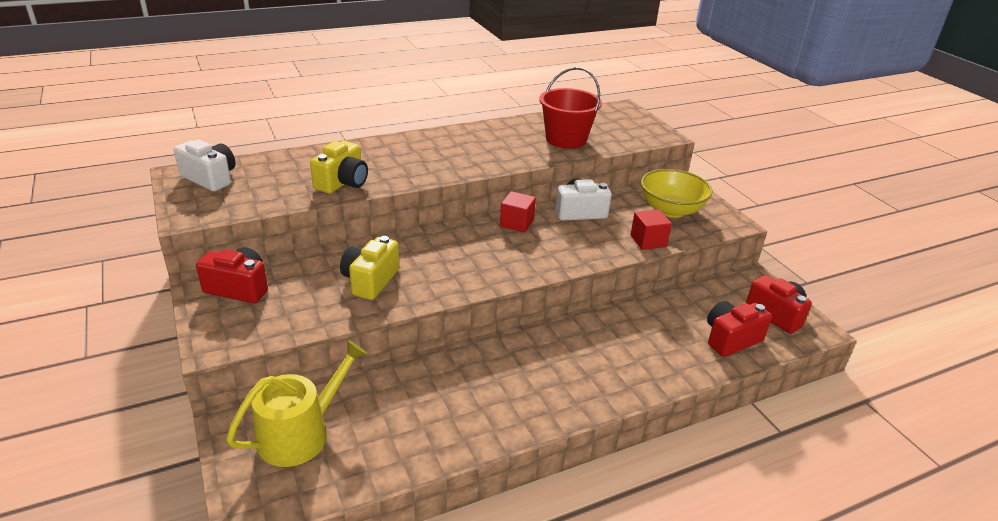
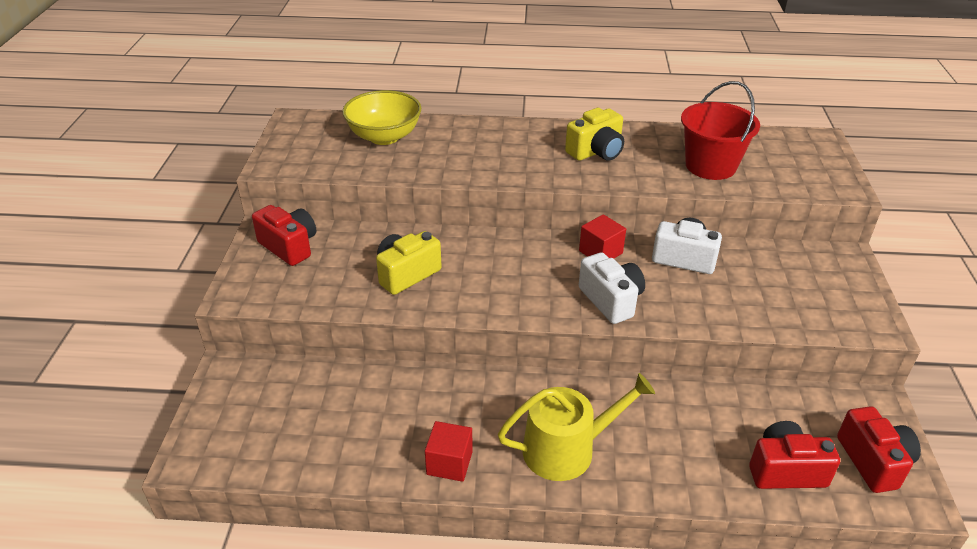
camera: 30 degrees right, 5 degrees up
(210, 178) = (316, 130): white camera -> white camera (611, 300)
(300, 433) = (272, 404): yellow watering can -> yellow watering can (567, 449)
(342, 183) = (429, 163): yellow camera -> yellow camera (596, 152)
(648, 241) = (742, 317): red cube -> red cube (449, 463)
(671, 210) = (803, 286): yellow bowl -> yellow bowl (384, 137)

